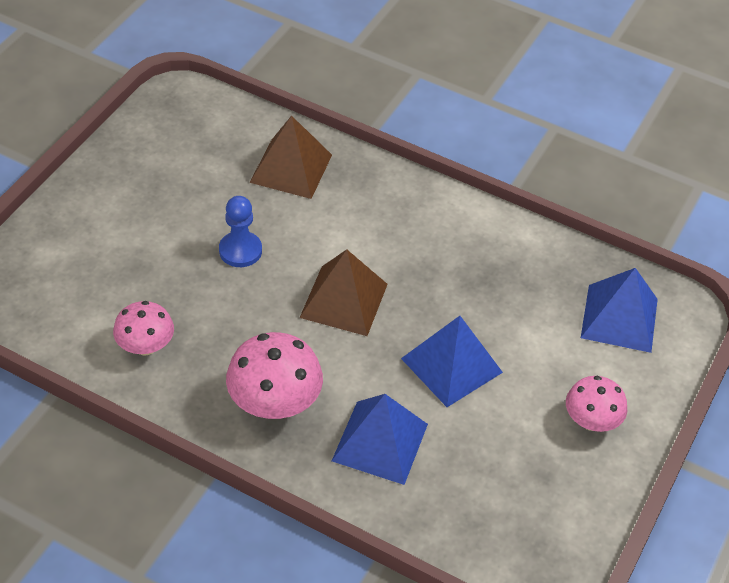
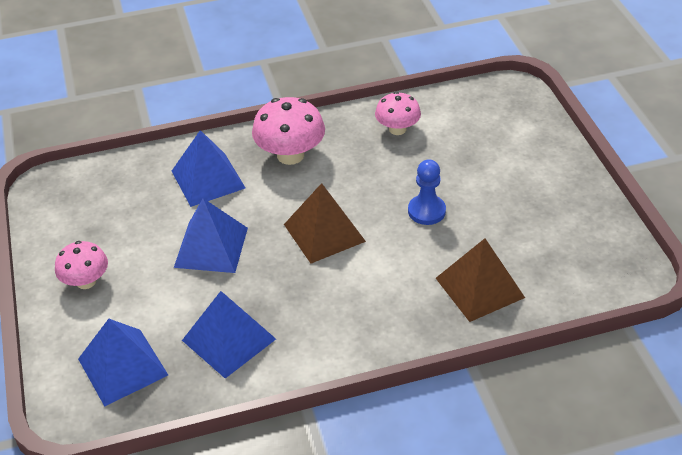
camera: 140 degrees right, 5 degrees down
(517, 275) = (228, 339): none -> blue pyramid

